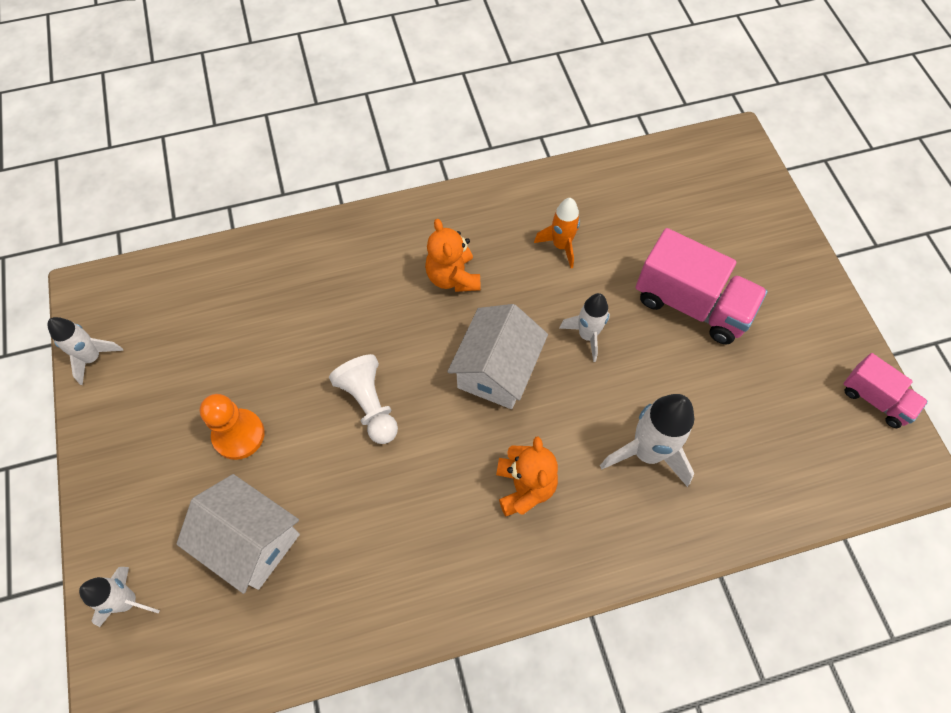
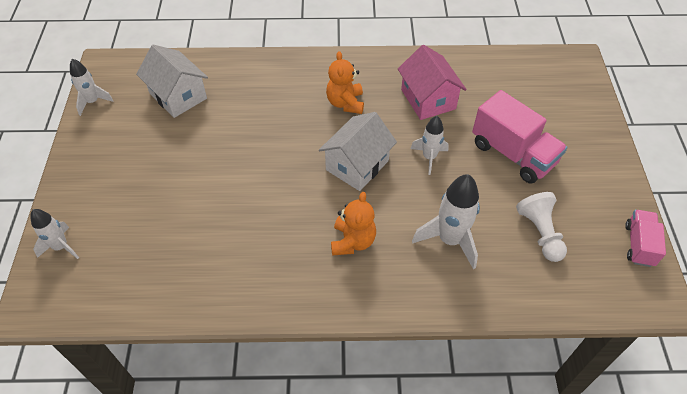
camera: 15 degrees right, 10 degrees down
(238, 435) = (168, 166): orange pawn -> none
(251, 541) = (153, 230): white house -> white house (178, 96)
(369, 404) = (261, 167): white pawn -> white pawn (540, 233)
(561, 246) = (428, 99): orange rocket -> pink house
(875, 399) = (639, 245): pink truck -> pink truck turned 135 degrees counterclockwise

